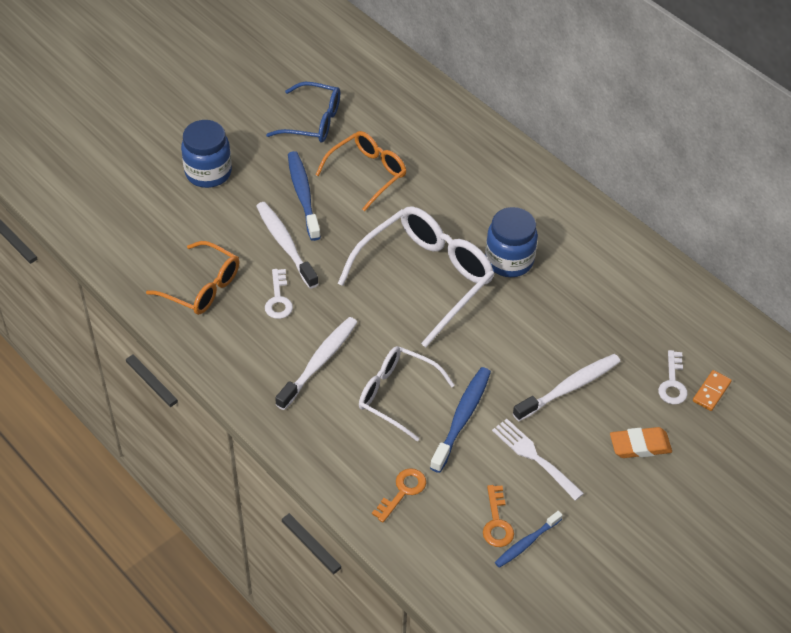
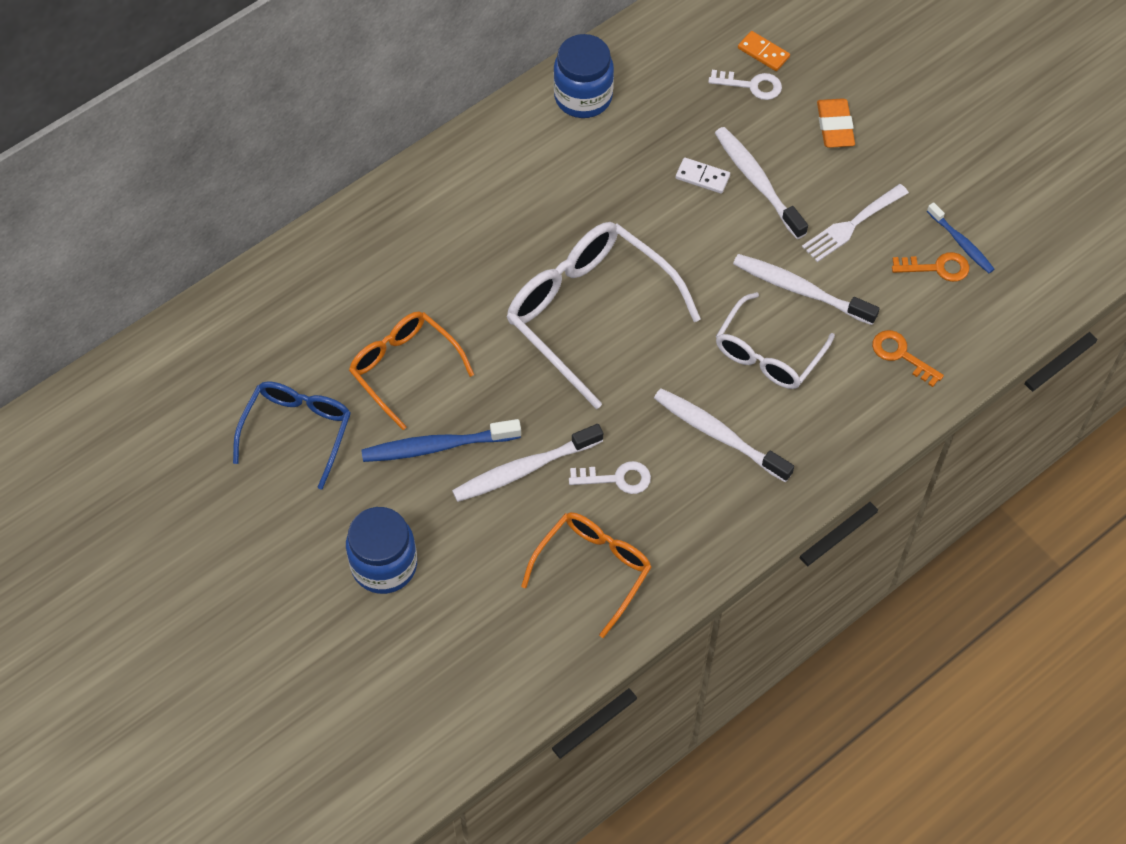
camera: 85 degrees left, 10 degrees up
(461, 419) = (801, 290): blue toothbrush -> white toothbrush
(509, 260) = (565, 222): blue jar -> blue jar (583, 97)
(567, 349) = (702, 177): none -> white domino

